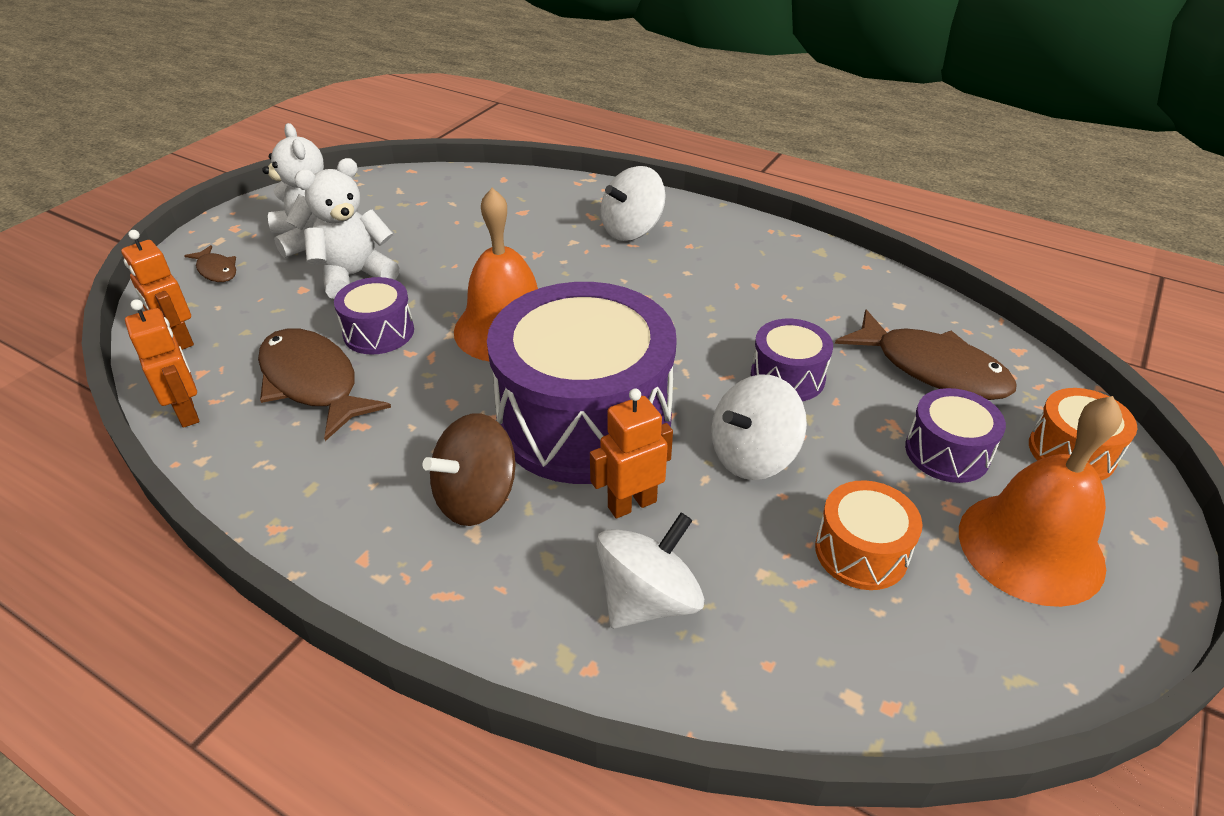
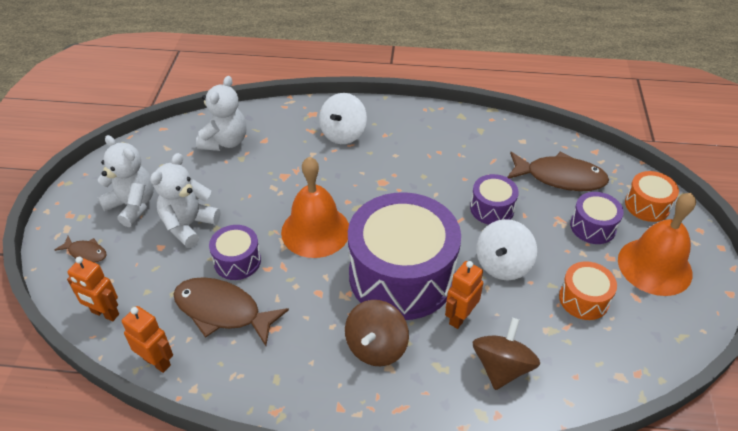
camera: 25 degrees left, 5 degrees up
(473, 201) = (225, 142): none -> white teddy bear
(648, 600) = (501, 367): white spinning top -> brown spinning top

